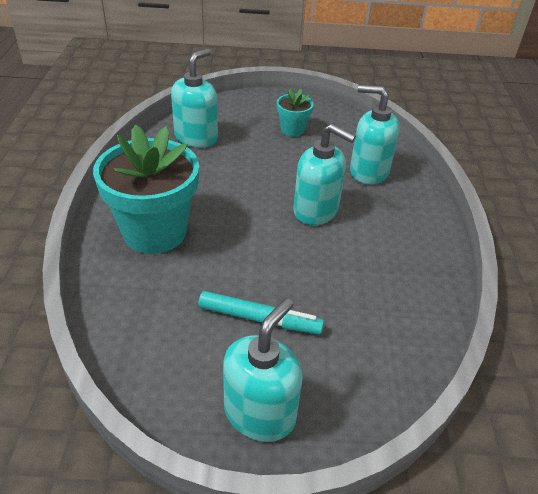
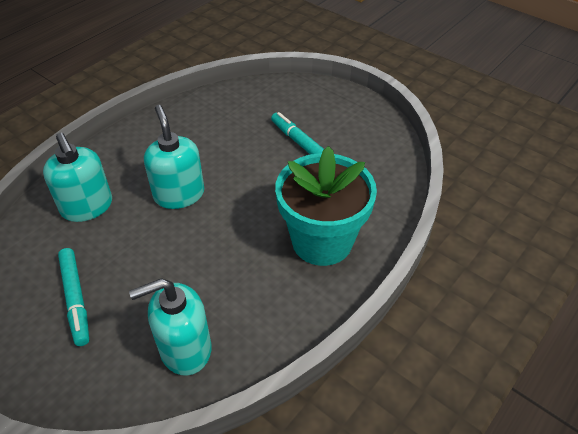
camera: 140 degrees left, 5 degrees up
(260, 413) = (343, 107): turquoise soap dispenser -> none
(292, 130) = (75, 299): turquoise flower pot -> turquoise marker

